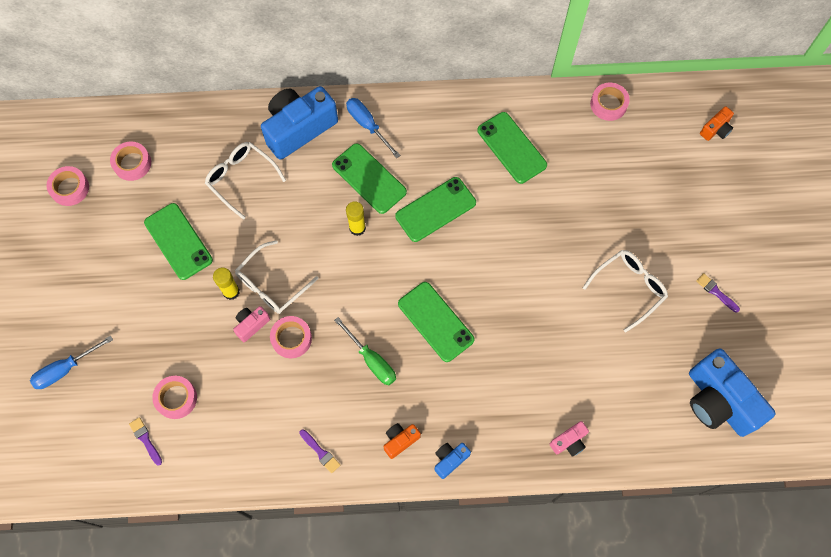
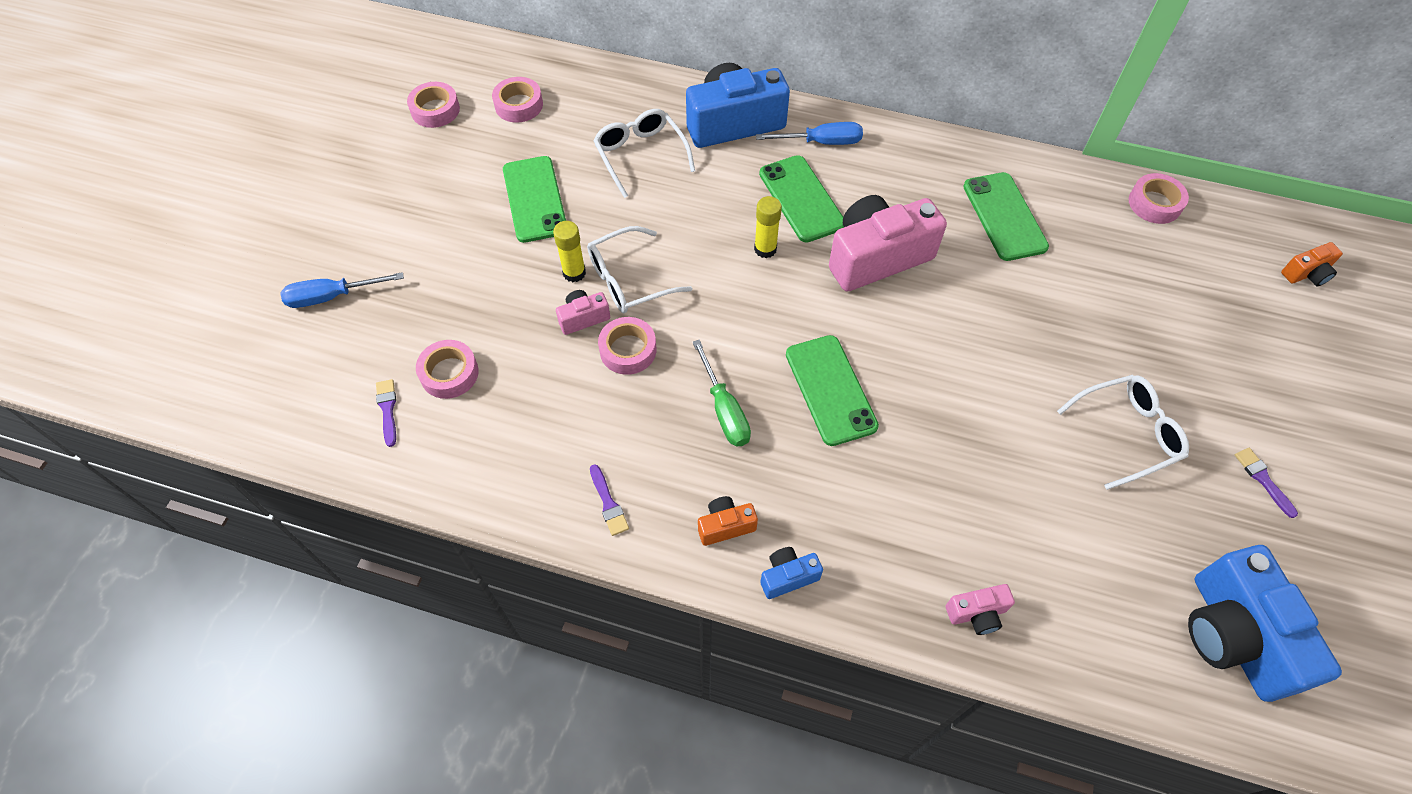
camera: 20 degrees right, 10 degrees down
(367, 125) = (821, 142): blue screwdriver -> blue screwdriver turned 105 degrees clockwise
(435, 209) = (877, 257): green phone -> pink camera

